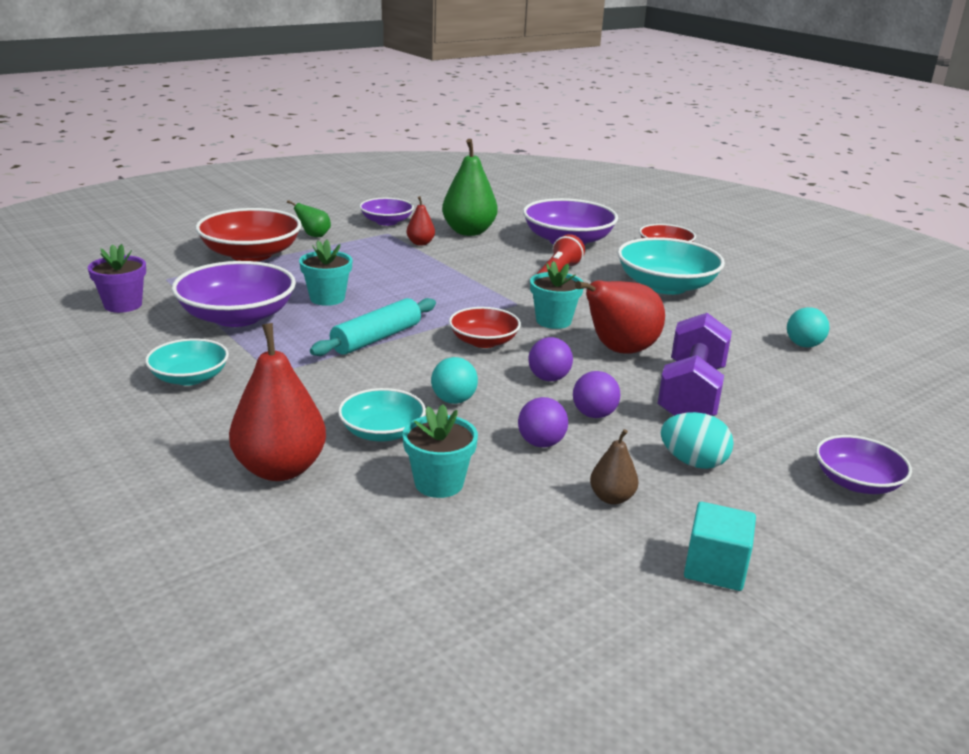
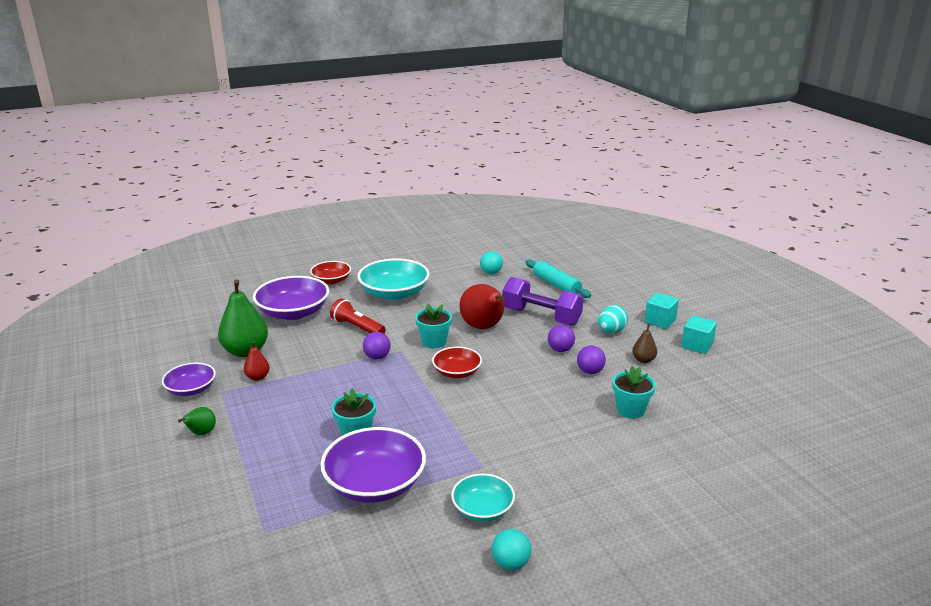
camera: 75 degrees left, 0 degrees up
(123, 305) = (320, 557): purple flower pot -> none
(251, 254) = (228, 474): red bowl -> none
(280, 469) = (614, 467): red pear -> none
(376, 338) = (439, 416): turquoise rolling pin -> turquoise rolling pin (556, 285)
(382, 432) = (573, 424): turquoise bowl -> none
(453, 400) = (537, 394): turquoise ball -> turquoise ball (510, 563)
(548, 378) = (514, 357): purple ball -> purple ball (377, 357)
(783, 520) = (660, 321): none -> turquoise cube
(856, 482) = (629, 296): purple bowl -> none

